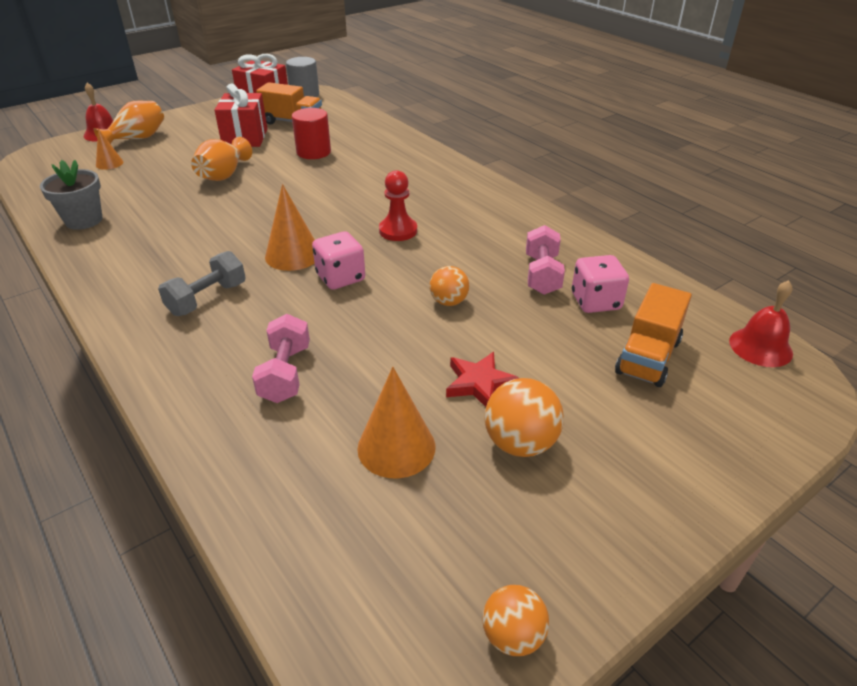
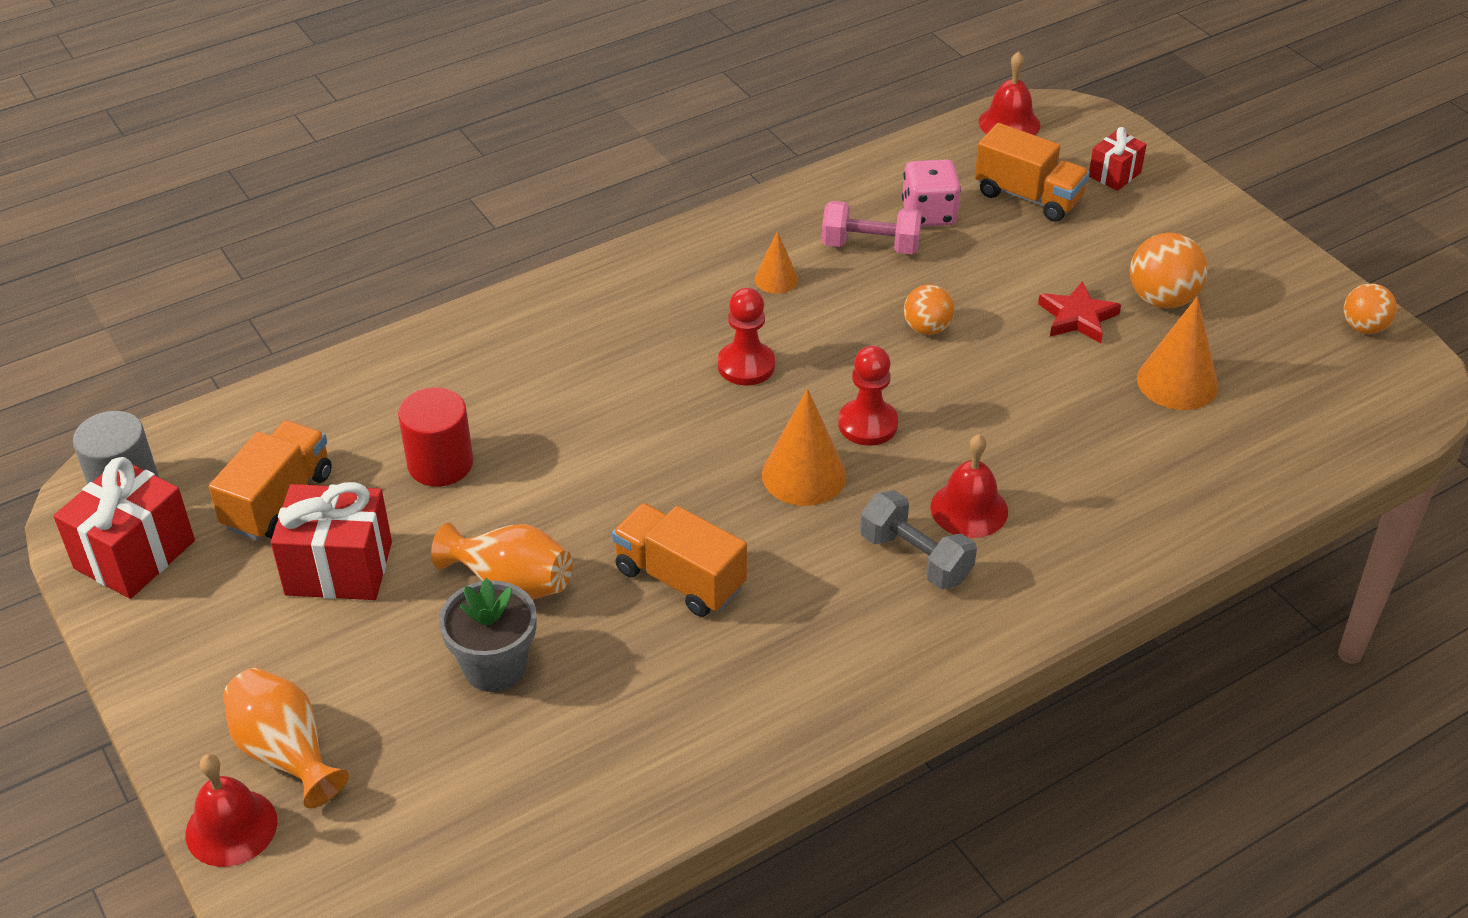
camera: 85 degrees left, 5 degrees up
(84, 220) = (659, 762): grey flower pot -> grey flower pot (495, 667)
(109, 163) = (409, 777): orange cone -> orange cone (776, 279)
(213, 219) = (680, 579): none -> orange truck
(249, 322) = (969, 509): none -> red bell
(285, 374) = (1070, 469): pink dumbbell -> none
(340, 277) = (867, 424): pink dice -> red pawn
(717, 417) = (1114, 174): none -> red gift

